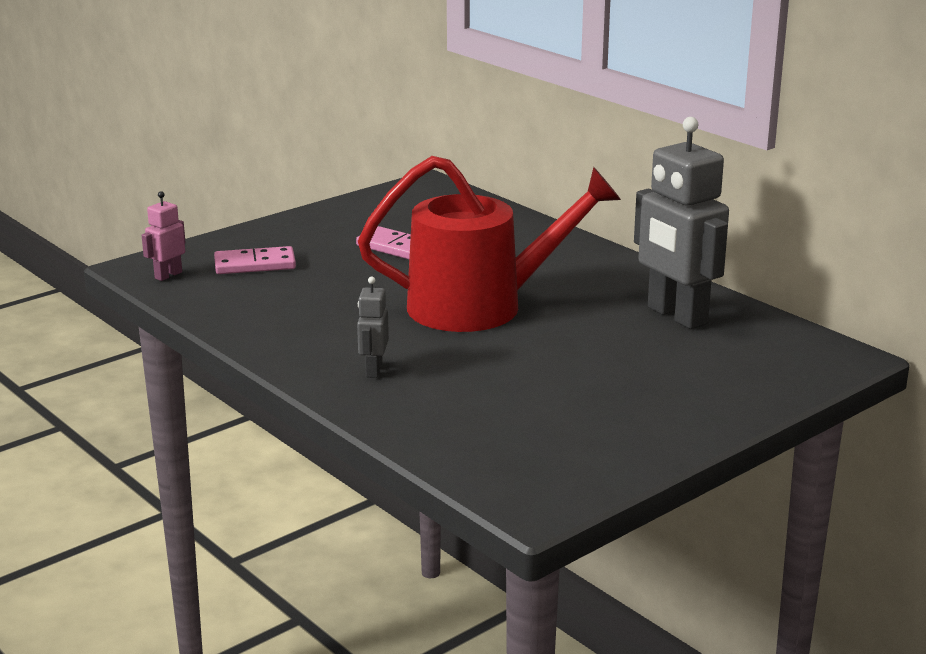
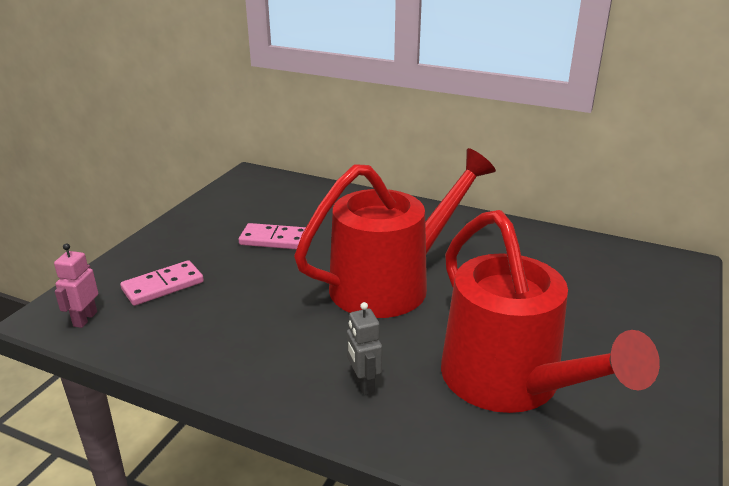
camera: 25 degrees left, 5 degrees up
(513, 399) = (510, 382): none -> red watering can
(676, 316) = (539, 255): grey robot -> none

